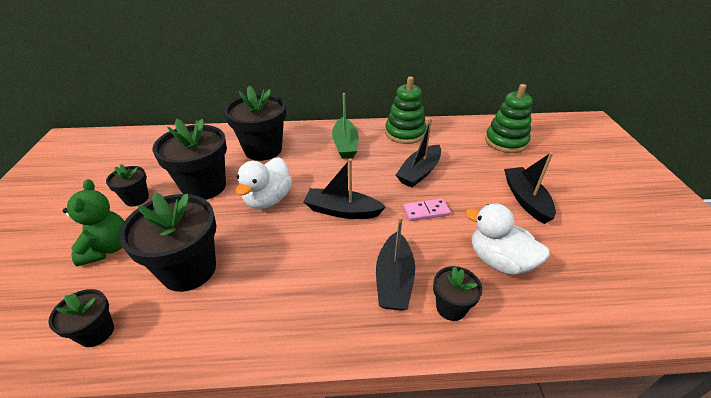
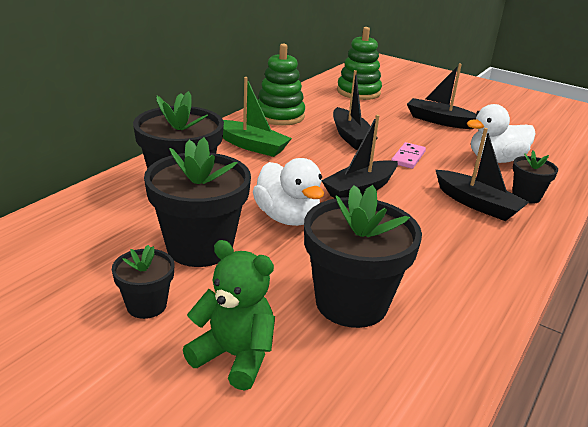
camera: 55 degrees left, 10 degrees down
(96, 332) = (395, 398): black flower pot -> none

